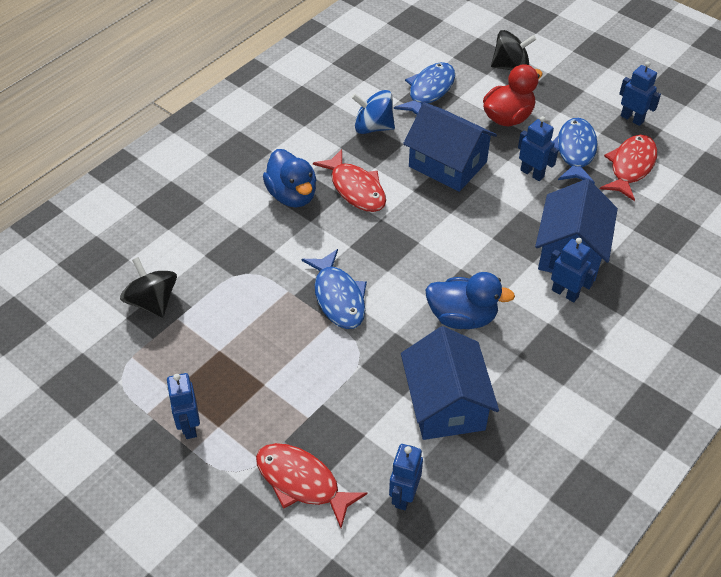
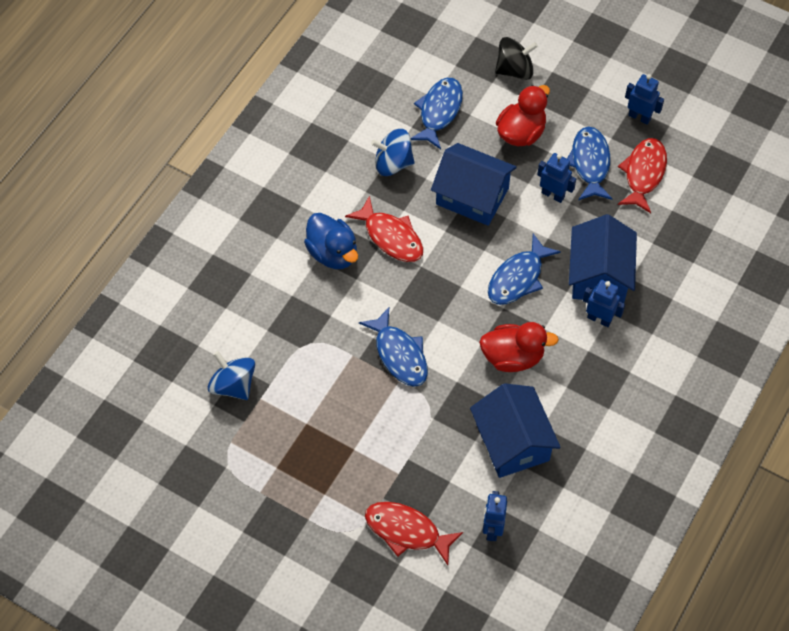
camera: 10 degrees left, 10 degrees up
(152, 302) = (233, 385): black spinning top -> blue spinning top
(189, 426) = (299, 498): blue robot -> none
(462, 317) = (513, 357): blue duck -> red duck
(482, 242) = (518, 278): none -> blue fish

